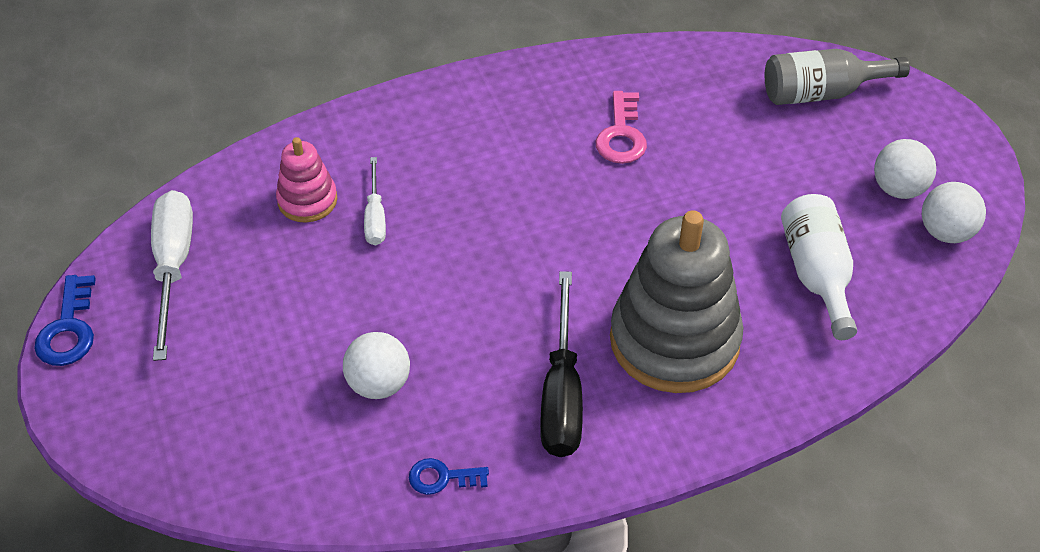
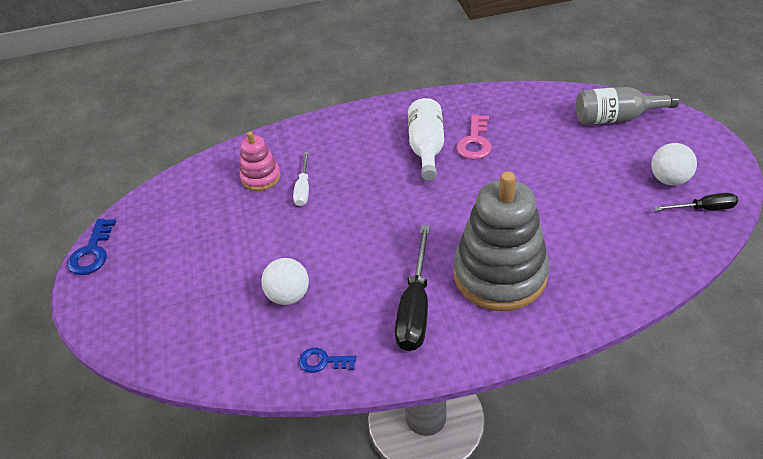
camera: 10 degrees right, 5 degrees down
(173, 267) = (167, 216): white screwdriver -> none
(817, 275) = (607, 234): white bottle -> white bottle (426, 148)
(945, 232) = (703, 209): white ball -> black screwdriver

